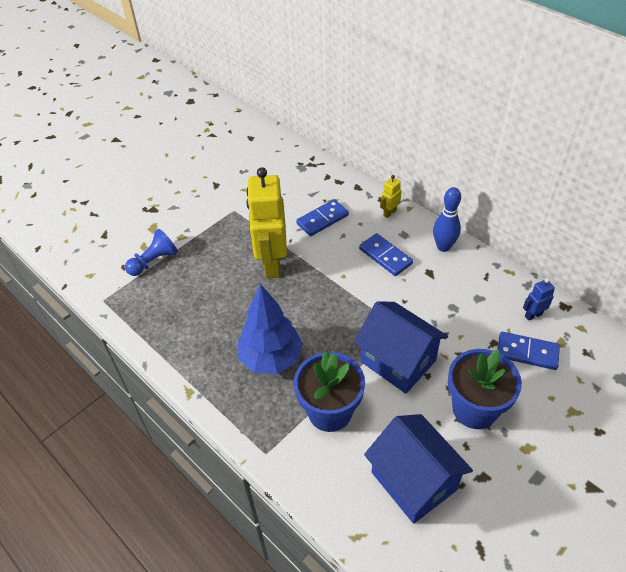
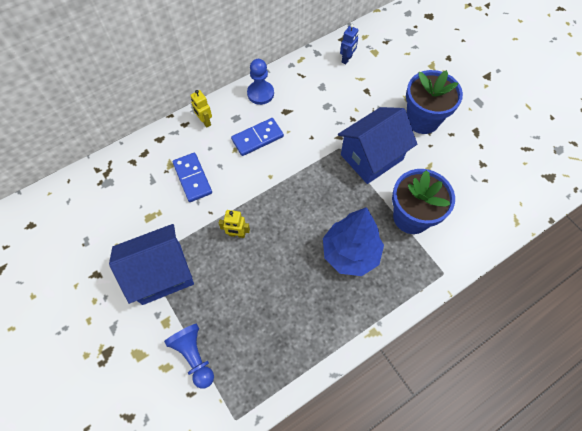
camera: 80 degrees left, 15 degrees up
(272, 264) = (237, 234): yellow robot -> yellow robot, size x0.42
(413, 481) = (476, 174): blue house -> blue house (161, 273)
(443, 247) = (260, 93): blue bowling pin -> blue pawn
(527, 352) = (379, 74): blue domino -> none
(533, 315) = (347, 59): blue robot -> blue robot turned 135 degrees counterclockwise

